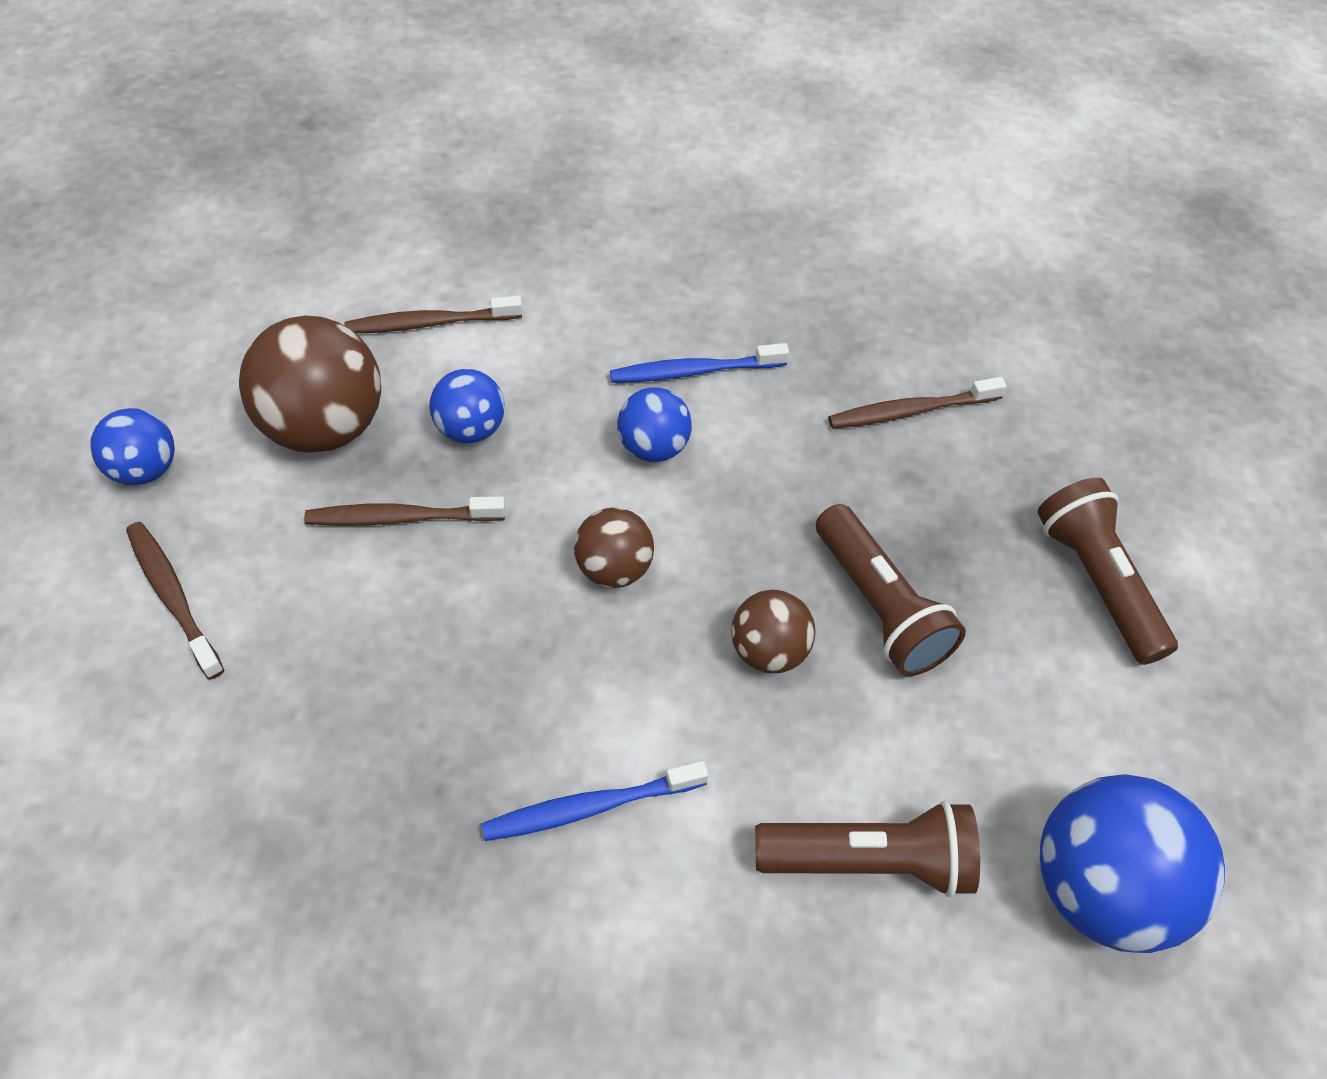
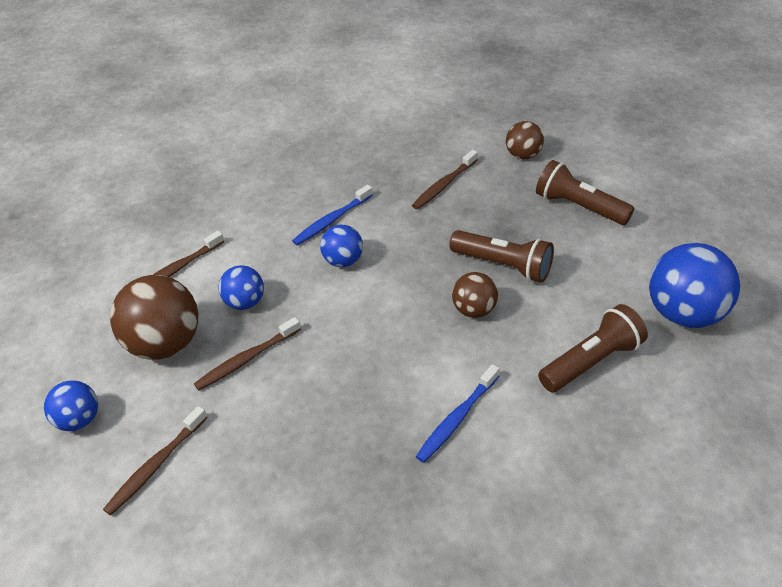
camera: 30 degrees left, 10 degrees down
(173, 596) = (156, 466): brown toothbrush -> brown toothbrush turned 75 degrees counterclockwise
(614, 569) = (373, 319): brown ball -> brown ball (523, 155)

